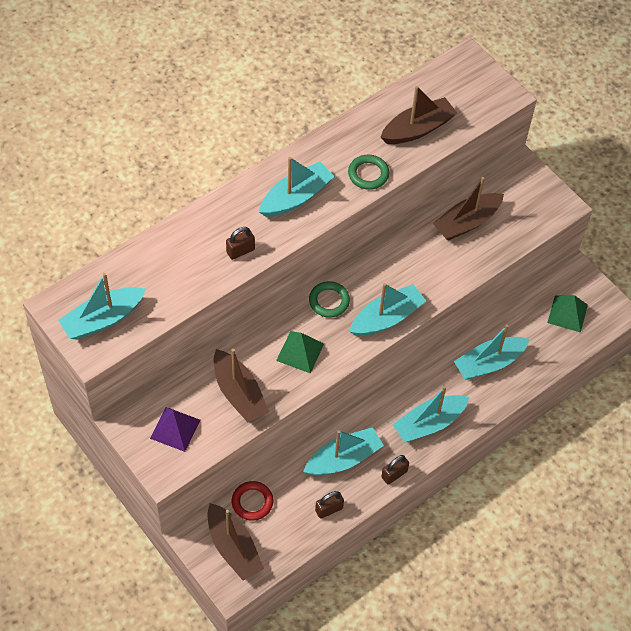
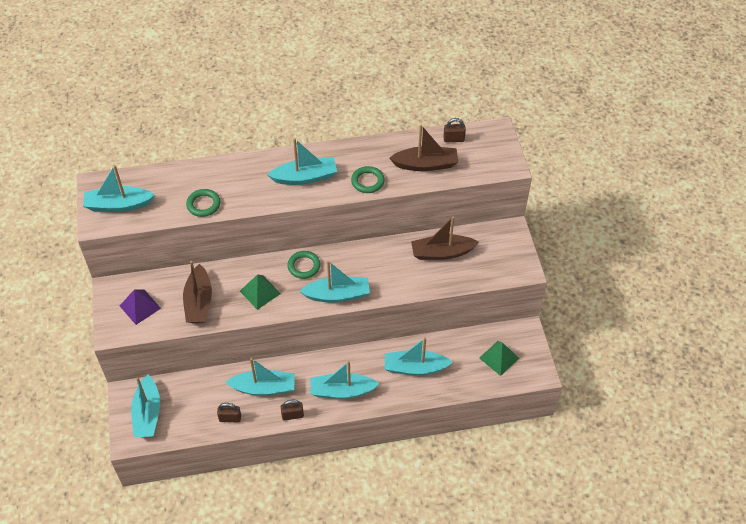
camera: 30 degrees right, 5 degrees down
(203, 277) = (203, 204): none -> green ring
(233, 547) = (147, 413): brown boat -> turquoise boat
(240, 251) = (241, 198): brown padlock -> brown padlock (453, 139)
(252, 502) = (181, 388): red ring -> none

